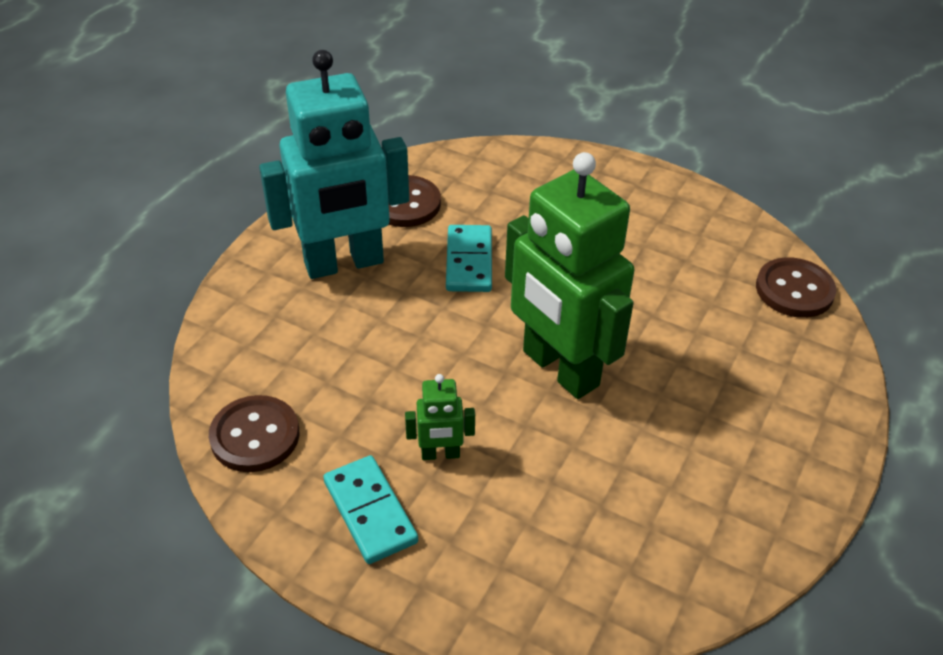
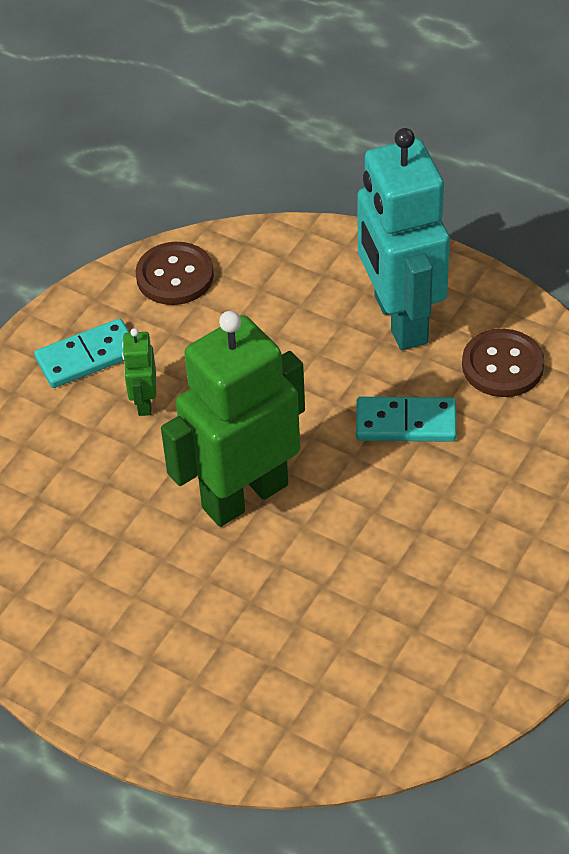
camera: 95 degrees right, 5 degrees up
(794, 290) = (364, 735): brown button -> none

